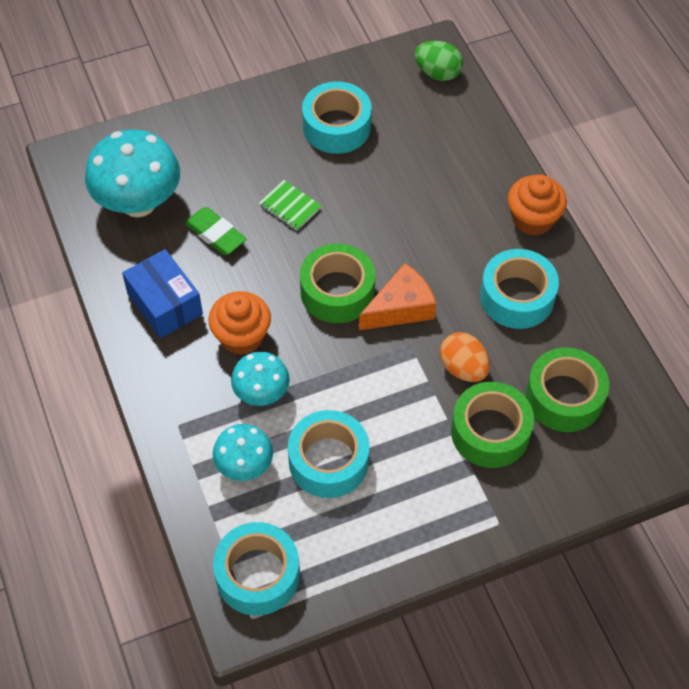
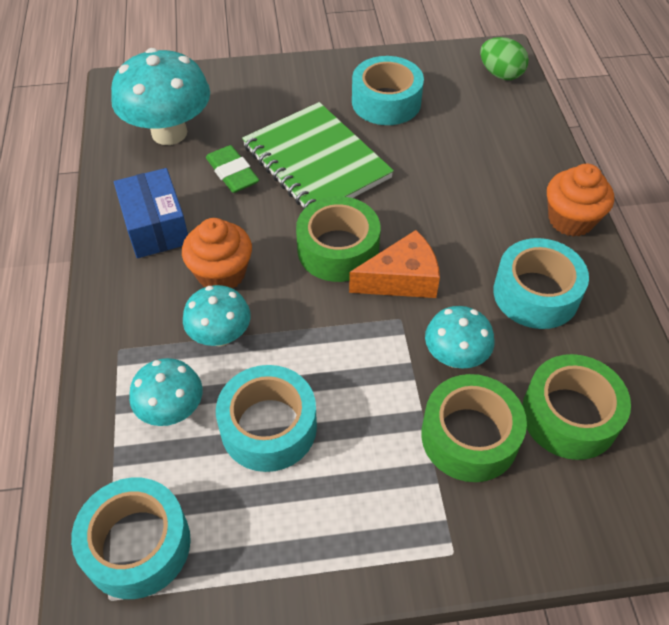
camera: 15 degrees right, 5 degrees down
(290, 207) = (316, 162): green notebook -> green notebook, size x2.40
(463, 368) = (455, 357): orange egg -> turquoise mushroom

